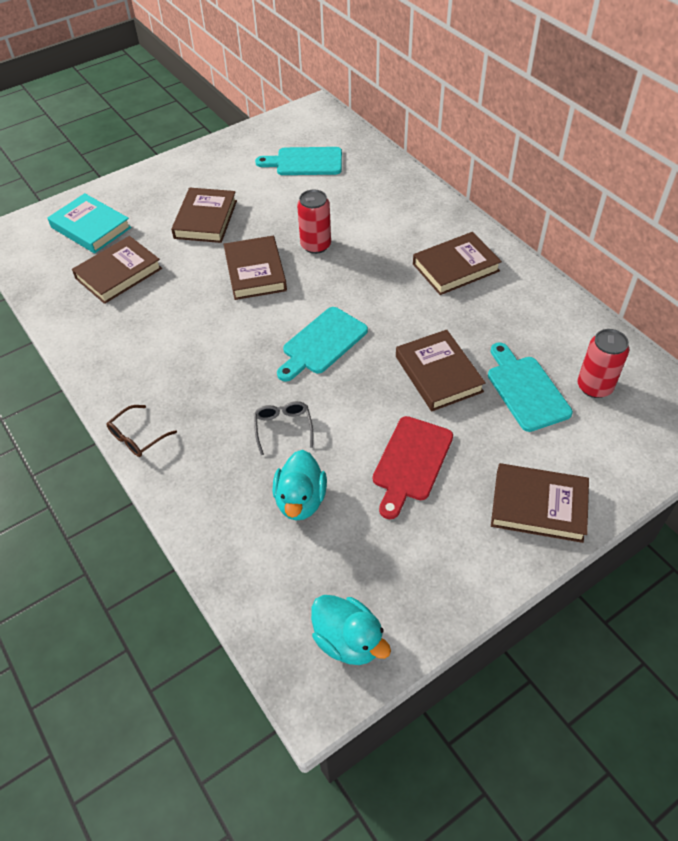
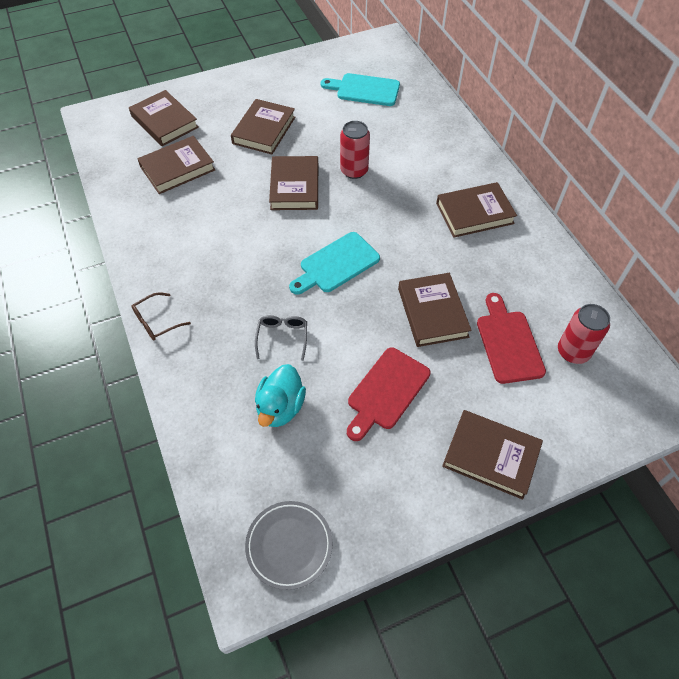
camera: 10 degrees right, 5 degrees up
(91, 227) = (165, 122): turquoise book -> brown book
(348, 641) = (289, 545): turquoise duck -> grey plate
(525, 390) = (508, 343): turquoise cutting board -> red cutting board

